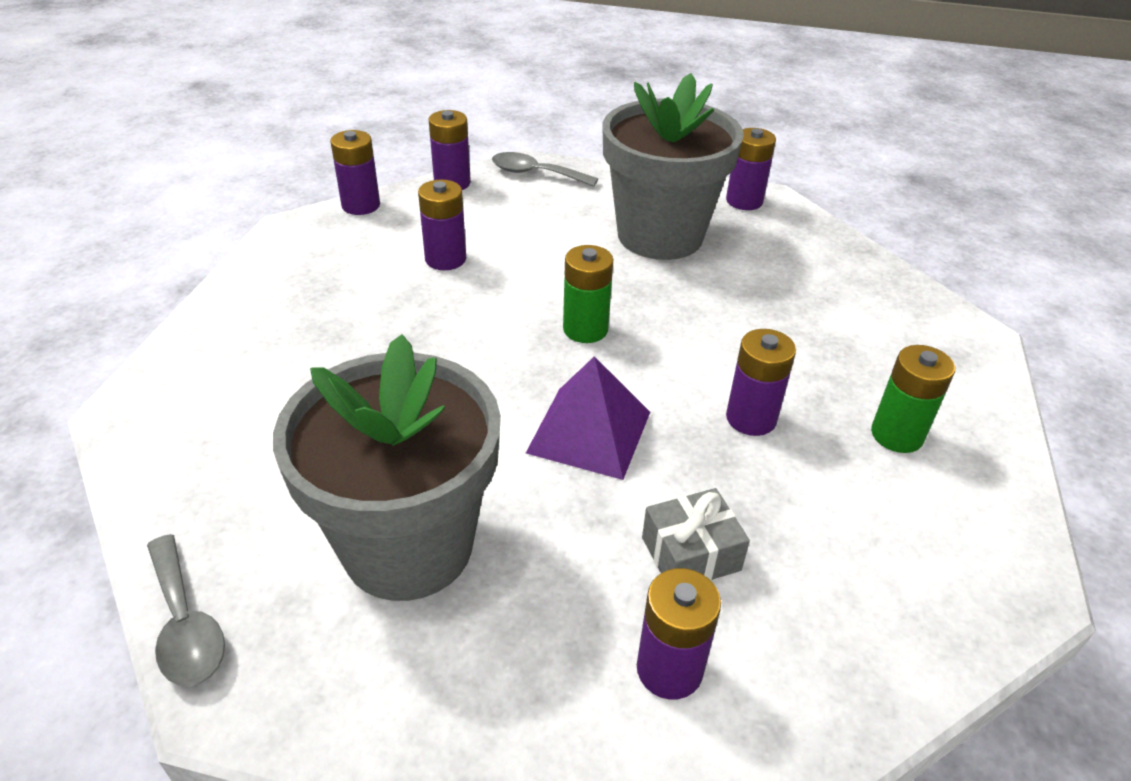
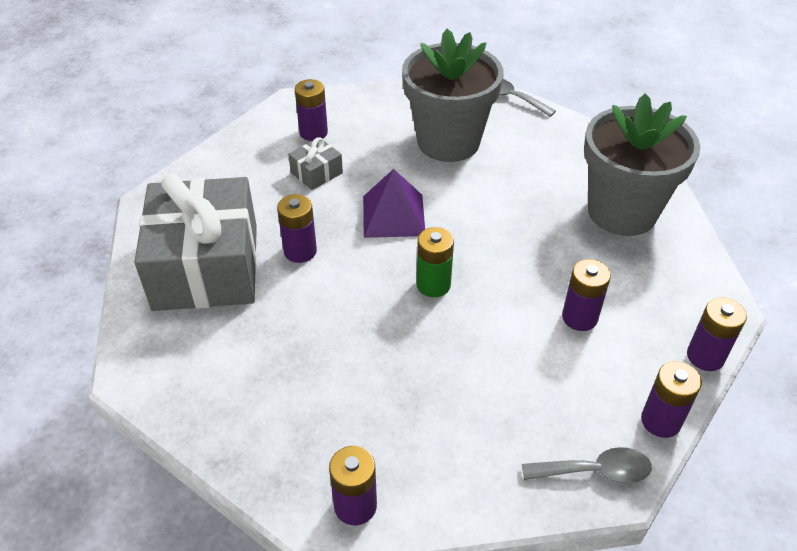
camera: 160 degrees right, 5 degrees up
(660, 236) = (422, 411): grey flower pot -> grey flower pot (622, 212)
(897, 435) = (206, 267): green battery -> grey gift

